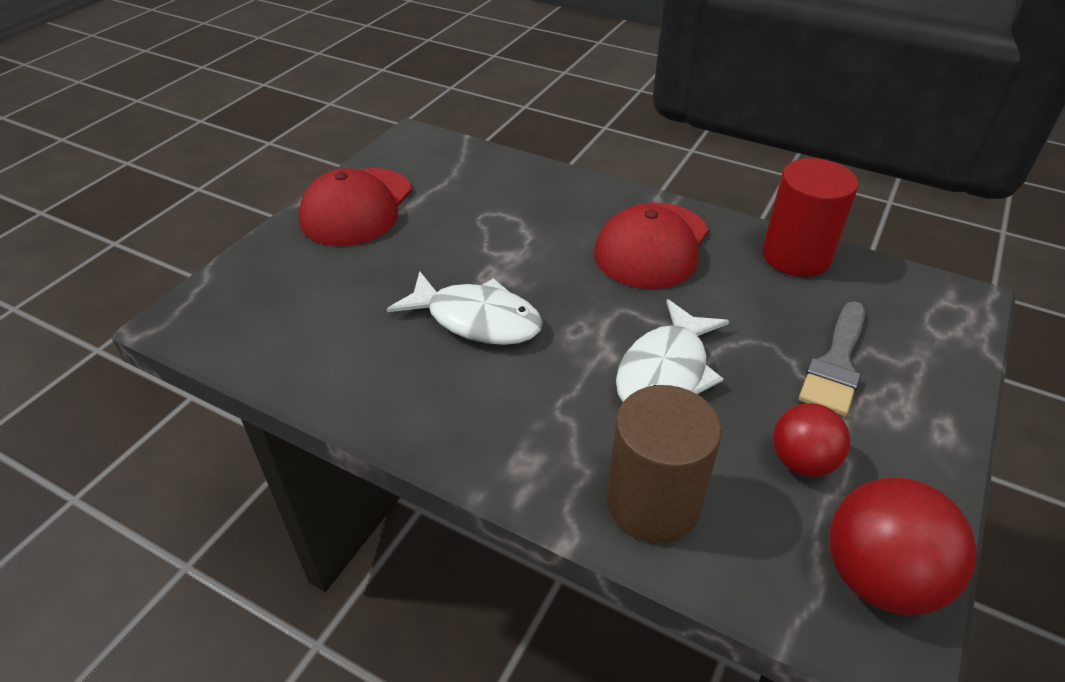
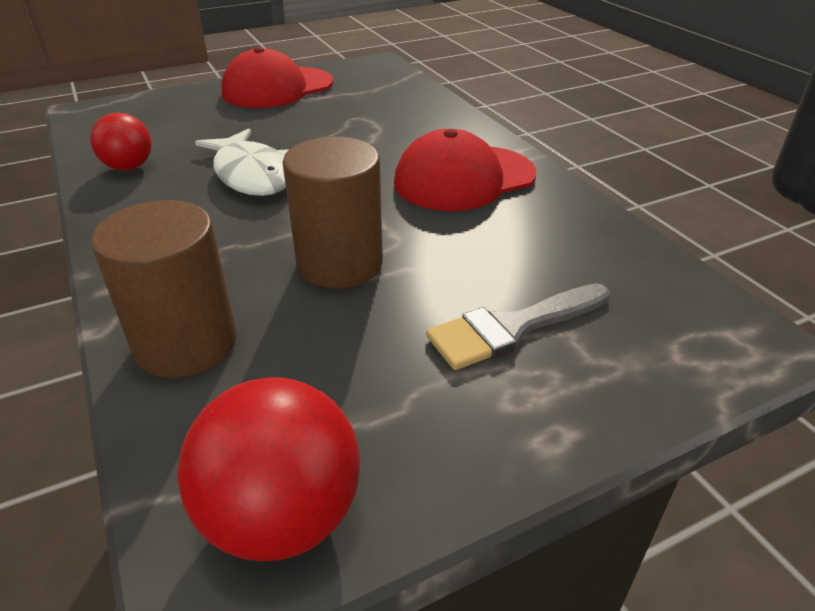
camera: 35 degrees right, 5 degrees down
(666, 372) = (339, 263): white fish -> brown cylinder
(796, 256) = (598, 233): red cylinder -> none
(801, 461) = (357, 383): red ball -> red ball (129, 167)

